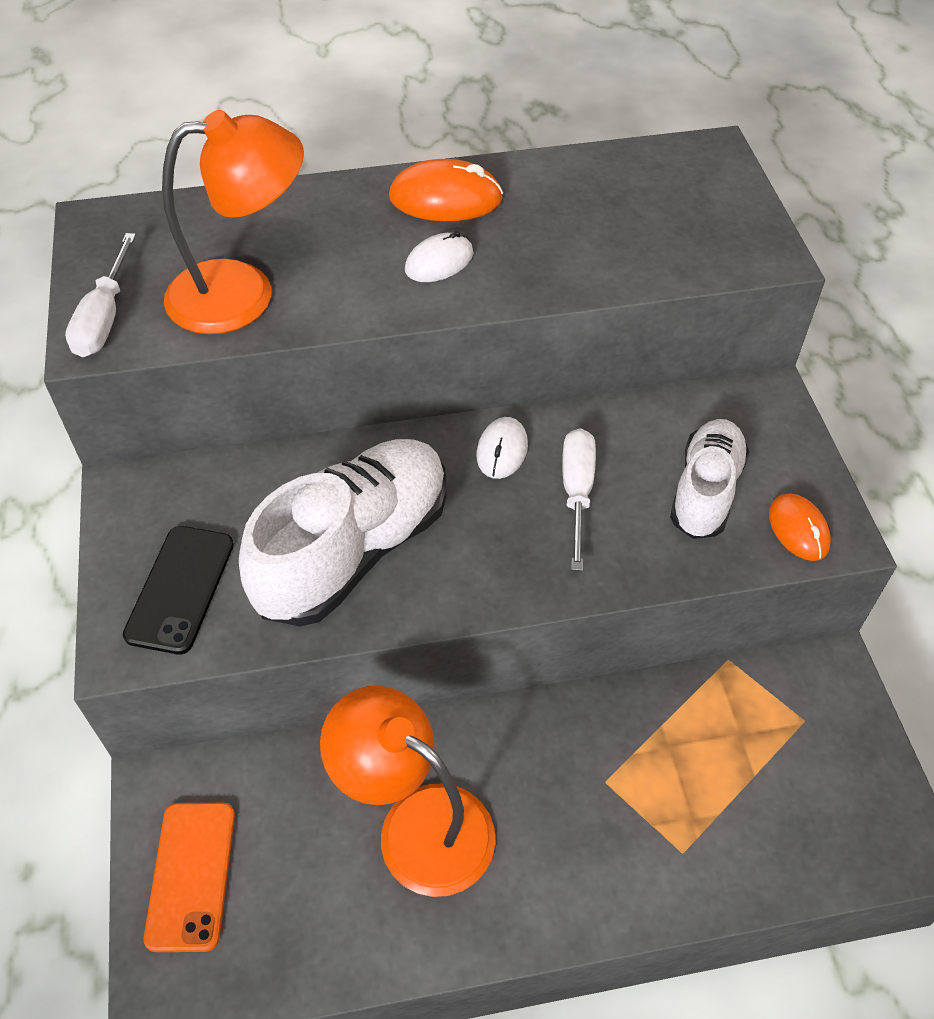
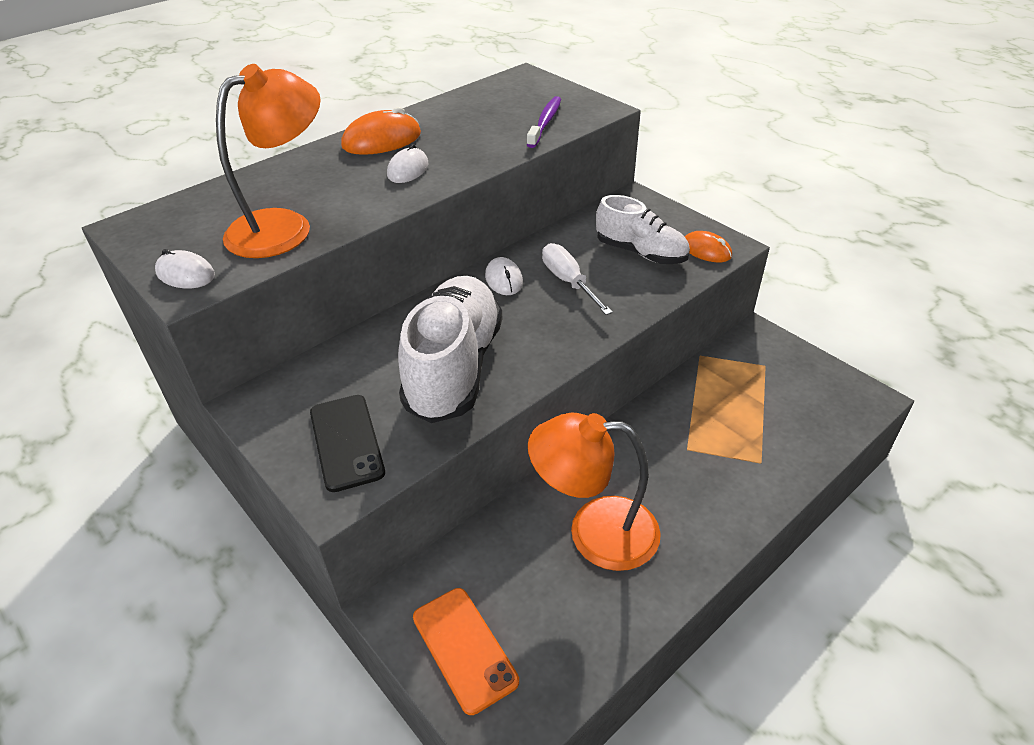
camera: 30 degrees left, 10 degrees down
(104, 318) = (185, 274): white screwdriver -> white mouse
(671, 251) = (545, 122): none -> purple toothbrush
(705, 491) = (641, 253): white shoe -> white shoe turned 135 degrees clockwise

